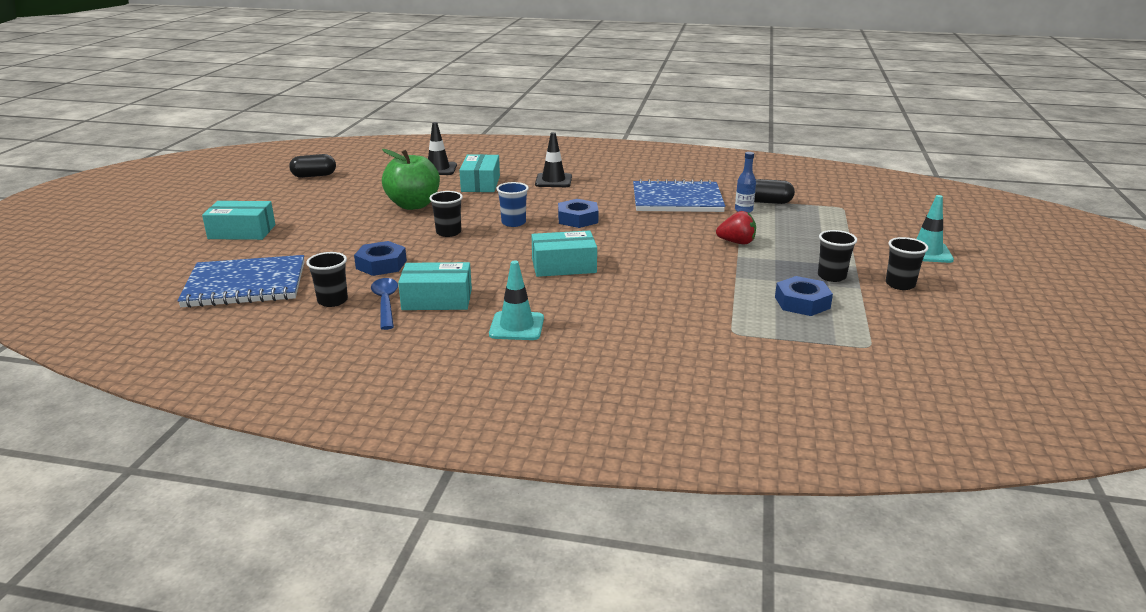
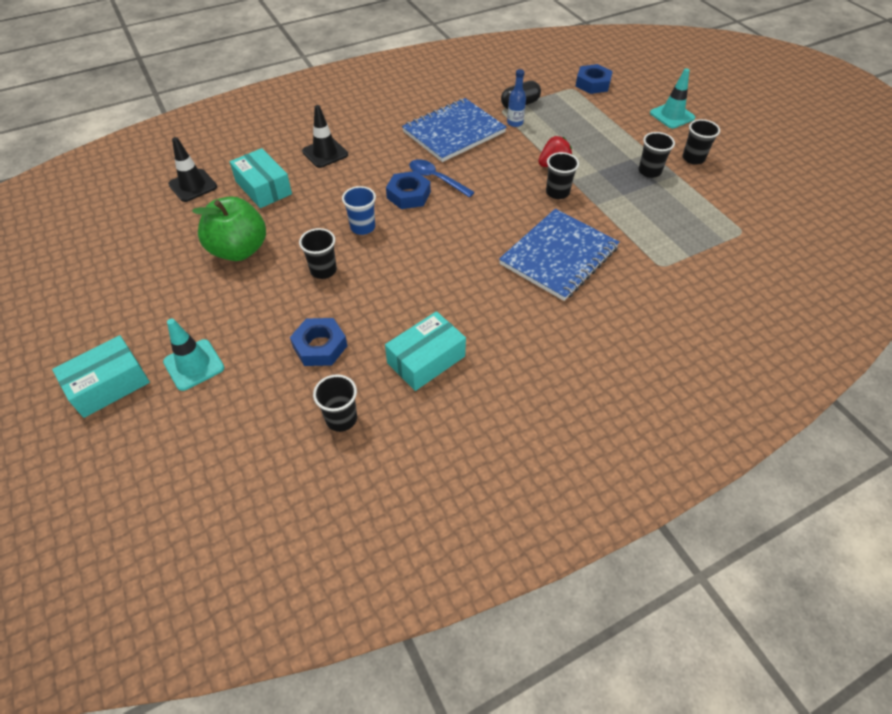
camera: 40 degrees left, 25 degrees up
(245, 284) = (226, 453): blue notebook -> blue notebook (558, 256)
(314, 176) = (66, 258): black capsule -> none
(385, 303) = (390, 391): blue spoon -> blue spoon (436, 179)
(516, 326) = (524, 351): turquoise traffic cone -> turquoise traffic cone (194, 365)
(563, 266) = (470, 260): turquoise box -> none
(710, 258) = (557, 192): none -> black cup
(802, 302) = (663, 209): blue nut -> blue nut (593, 84)

